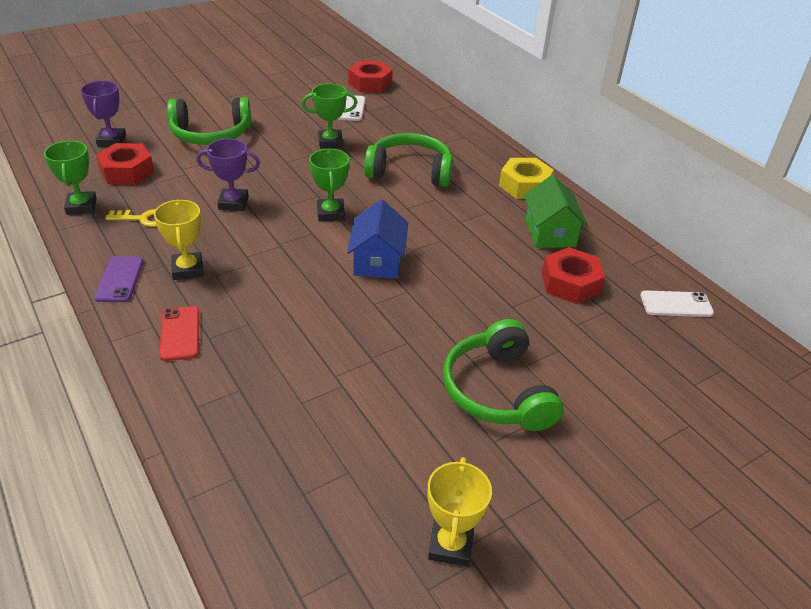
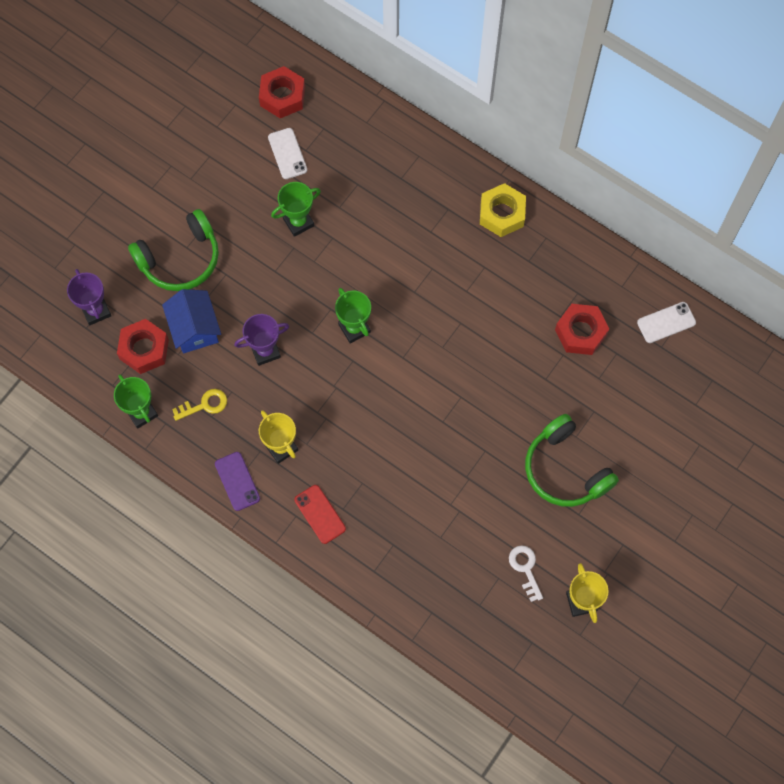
camera: 20 degrees left, 30 degrees up
(378, 261) = (422, 372): blue house -> blue house (194, 328)
(391, 475) = (525, 569): none -> white key
(410, 171) = (393, 237): green headphones -> none
(550, 233) = (545, 274): green house -> none

